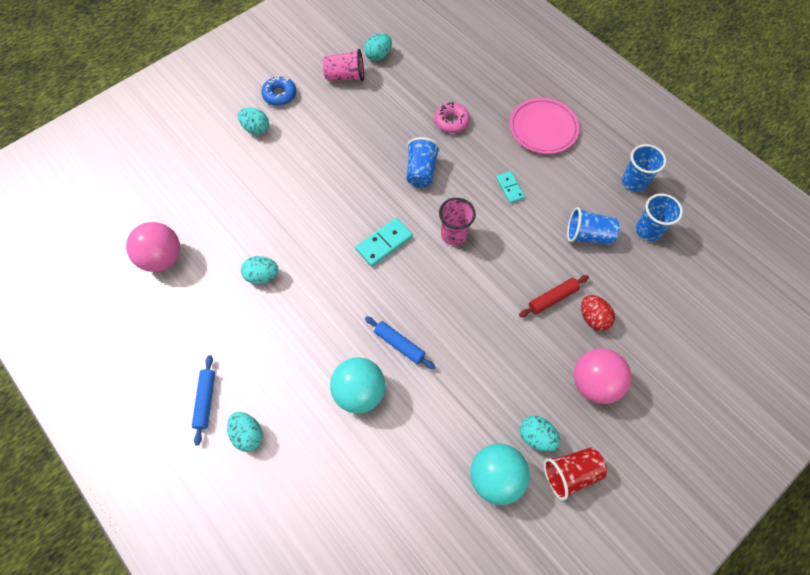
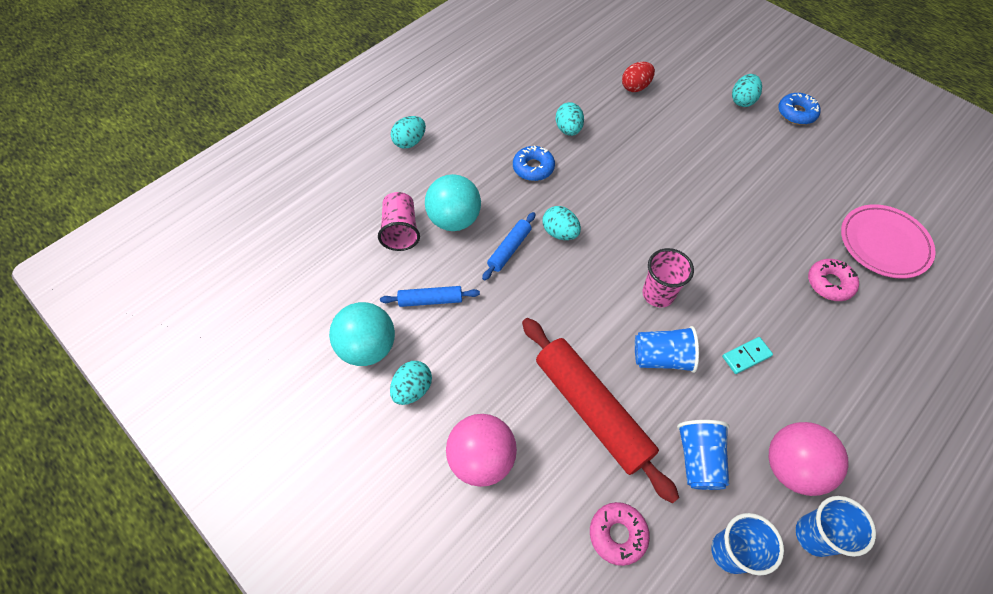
camera: 85 degrees right, 5 degrees down
(162, 258) = (572, 59): pink ball -> pink ball (792, 467)
(205, 401) = (439, 109): blue rolling pin -> blue rolling pin (430, 300)
(305, 313) = (533, 168): none -> blue donut
(345, 76) = (851, 168): pink cup -> pink cup (401, 231)
(378, 55) = (901, 197): turquoise egg -> turquoise egg (560, 233)
(384, 243) = (629, 226): turquoise domino -> none
(421, 171) = (739, 254): blue cup -> blue cup (662, 357)
(543, 128) = (865, 400): pink plate -> pink plate (883, 244)
(552, 298) = (591, 409): red rolling pin -> red rolling pin, size x2.07
(570, 474) = (370, 426): red cup -> none
(593, 318) = (572, 461): red egg -> red egg (635, 87)
(643, 295) = (617, 534): none -> pink donut

